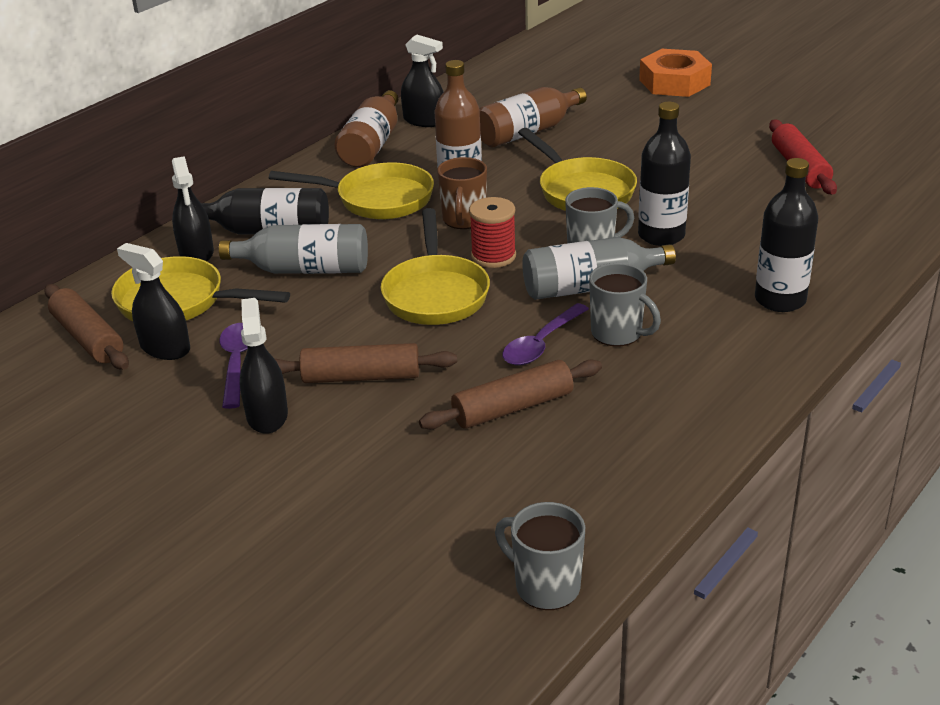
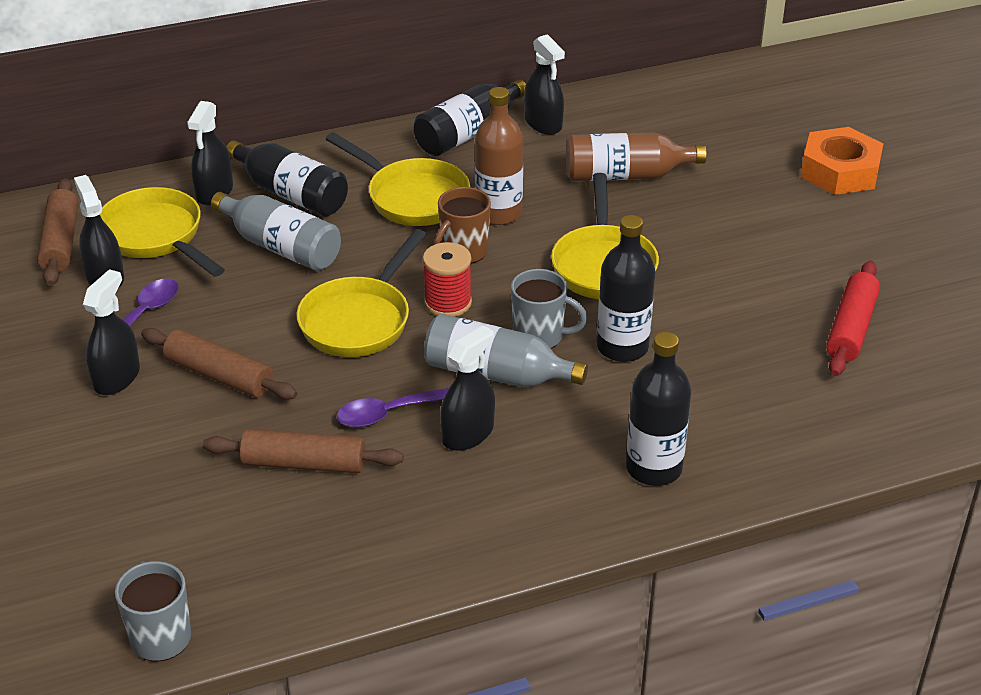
camera: 30 degrees right, 5 degrees up
(372, 145) = (468, 133): brown bottle -> black bottle
(618, 333) = (468, 433): grey mug -> black spray bottle

